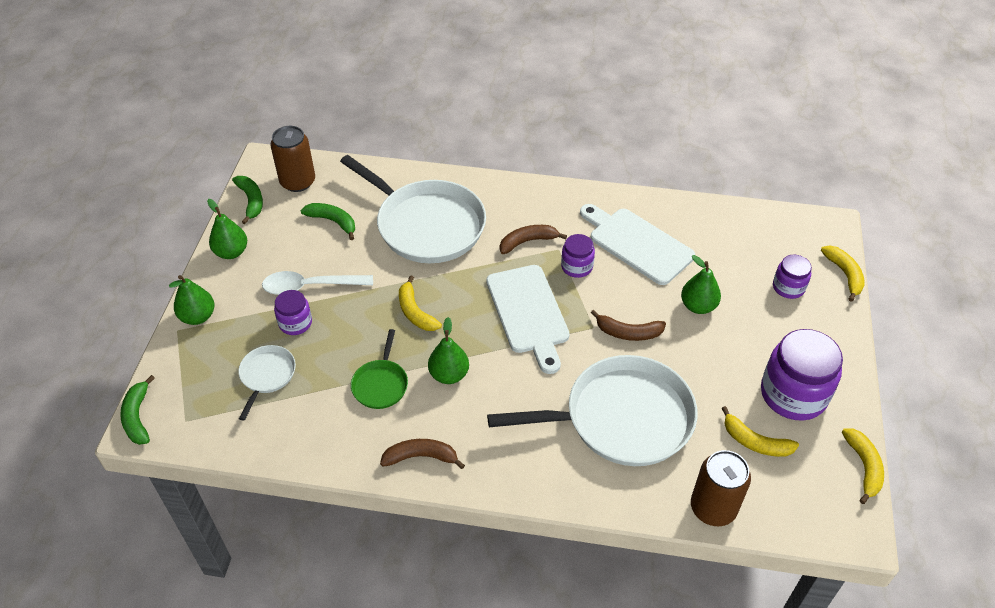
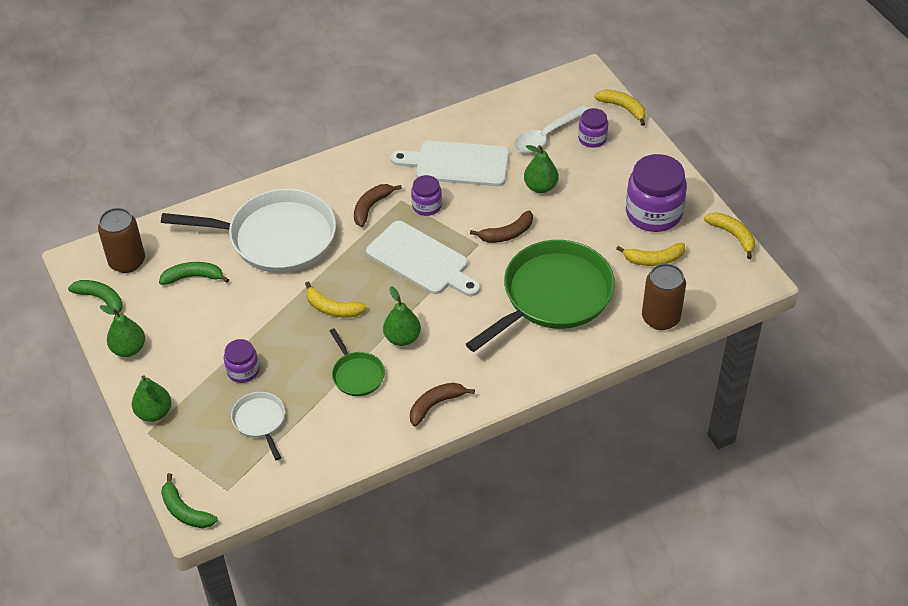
camera: 35 degrees left, 0 degrees up
(310, 286) = (226, 337): white spoon -> white spoon (546, 136)
(622, 418) = (553, 295): white pan -> green pan

